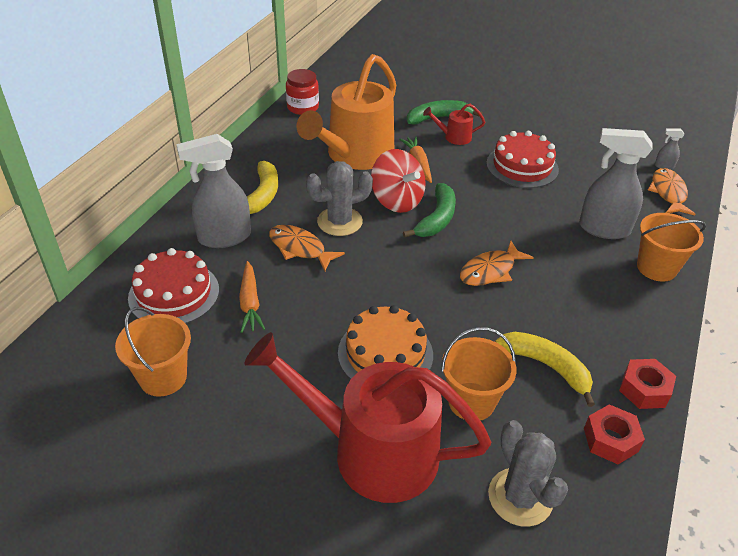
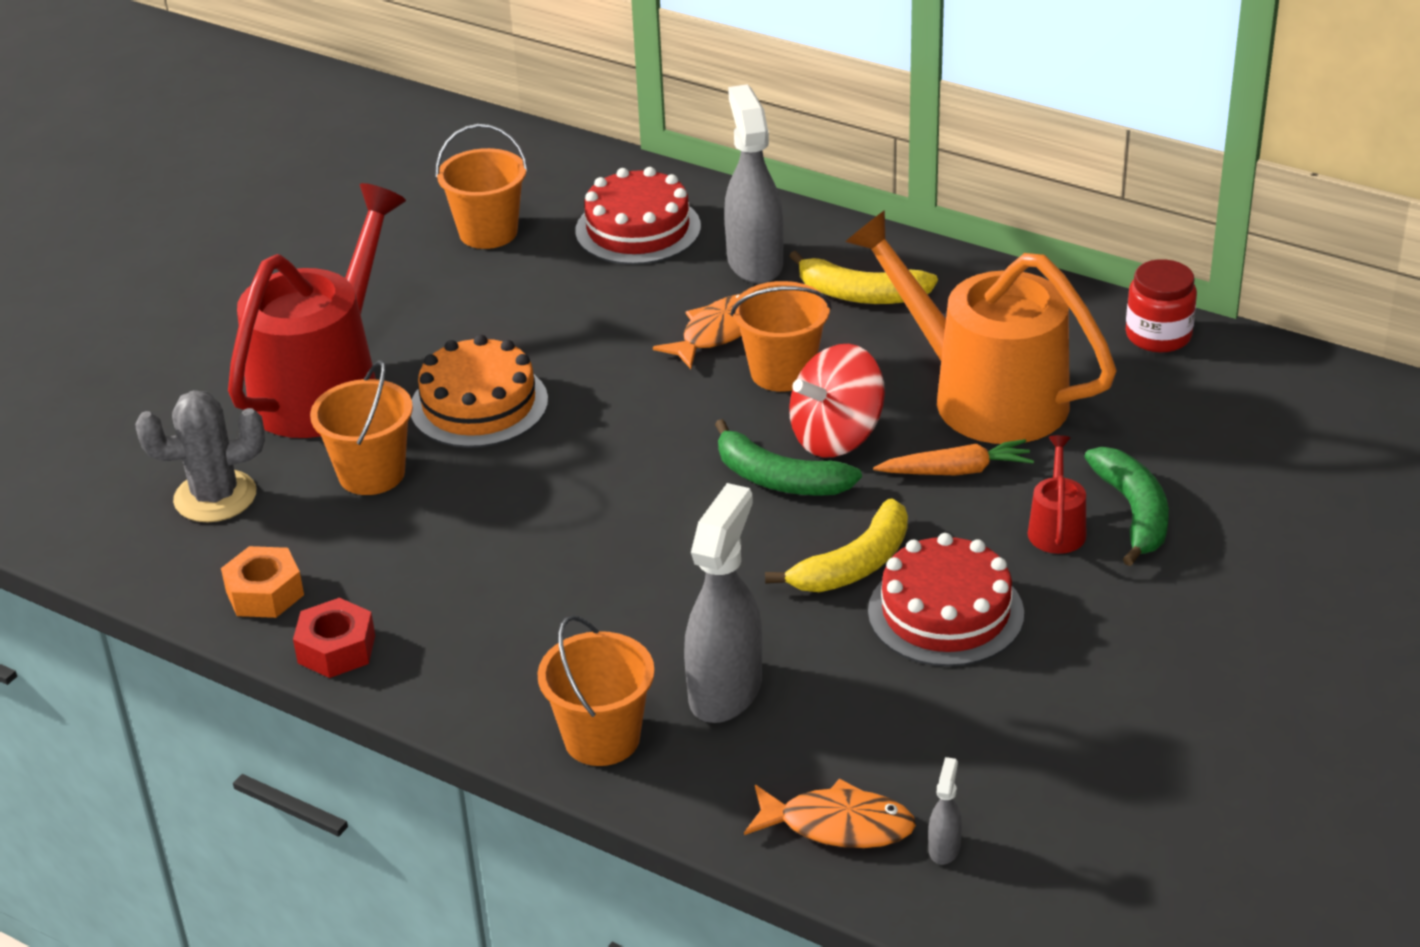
camera: 100 degrees right, 5 degrees down
(250, 303) = (606, 290): orange carrot -> none
(339, 222) = (782, 372): grey cactus -> orange bucket
(490, 271) = (631, 526): orange fish -> none
(547, 367) = (410, 555): yellow banana -> yellow banana (854, 565)
(610, 440) = (265, 593): red nut -> orange nut

